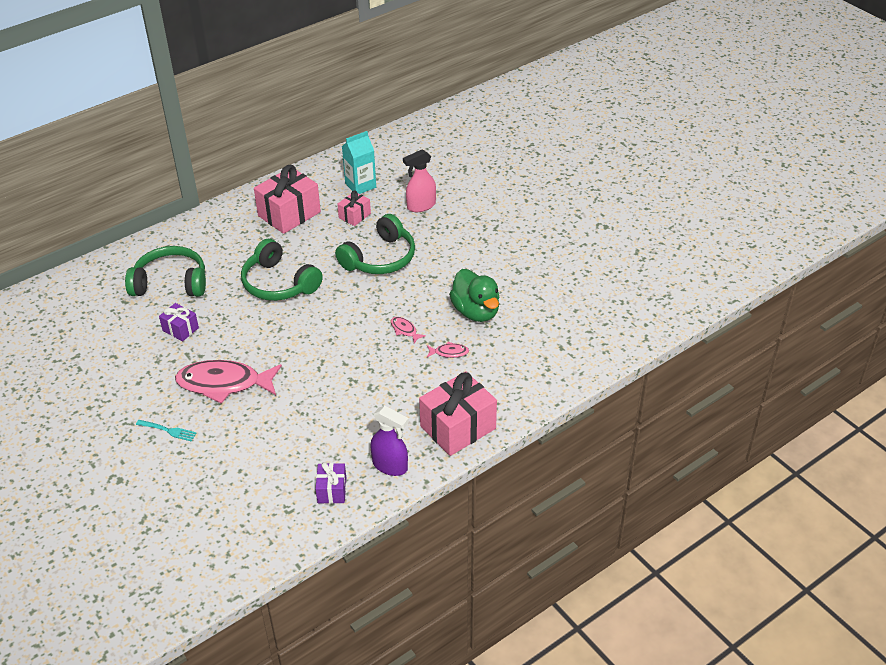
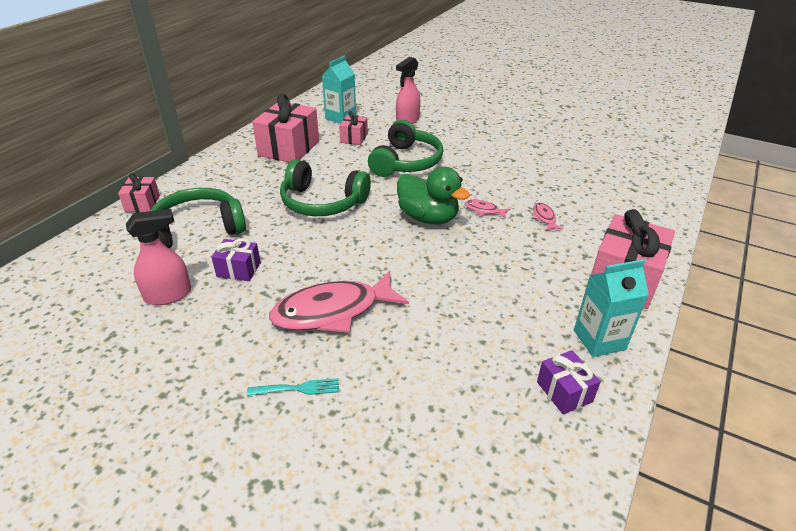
camera: 25 degrees left, 5 degrees down
(124, 336) = (169, 295): none -> pink spray bottle
(143, 245) = (142, 204): none -> pink gift
(390, 466) = (599, 340): purple spray bottle -> turquoise carton
(449, 352) = (544, 217): pink fish -> pink fish turned 75 degrees counterclockwise
(476, 311) = (532, 181): green duck -> green duck (428, 218)

